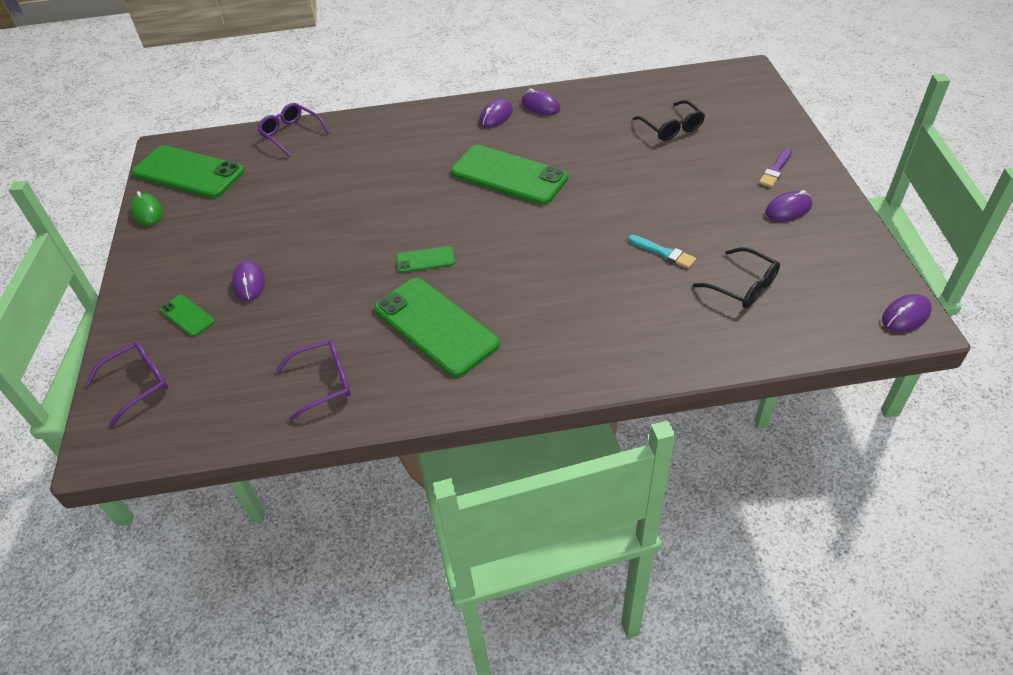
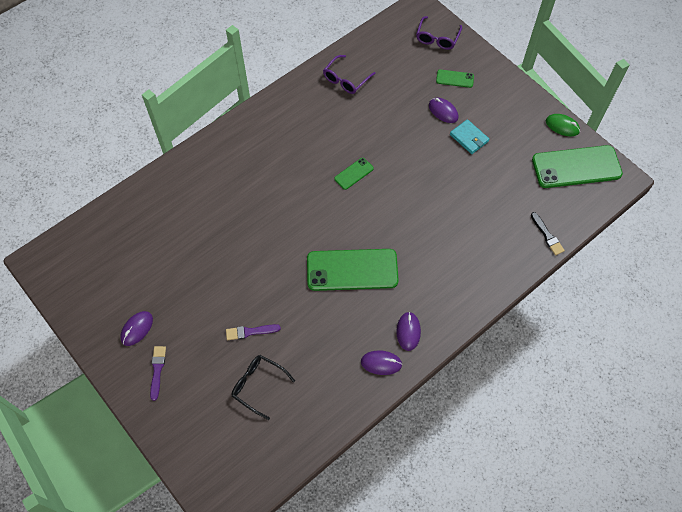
camera: 145 degrees right, 15 degrees up
(256, 242) = (469, 138): none -> turquoise wallet
(291, 134) = (547, 235): purple glasses -> black brush
(435, 326) = (313, 134): green phone -> none
(656, 165) = (250, 332): none -> purple brush
(663, 252) = (208, 248): turquoise brush -> none
(743, 286) = (147, 243): black glasses -> none
(905, 315) = (43, 265): purple mouse -> none

